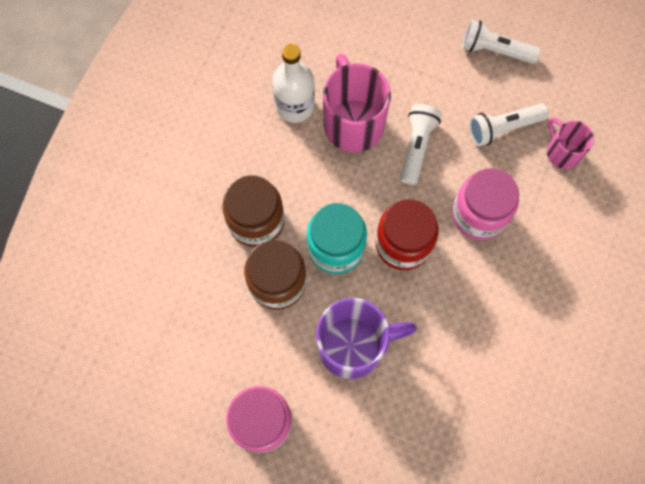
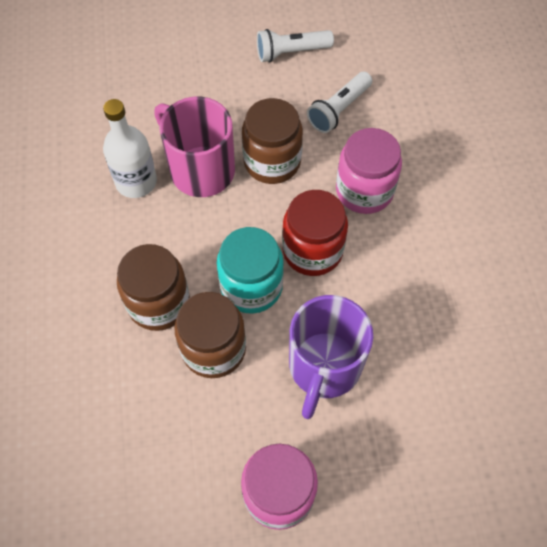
camera: 30 degrees left, 10 degrees down
(353, 345) = (324, 367): purple mug -> purple mug turned 150 degrees clockwise
(416, 147) = (272, 162): white flashlight -> brown jar
(562, 152) = (401, 105): pink mug -> none

